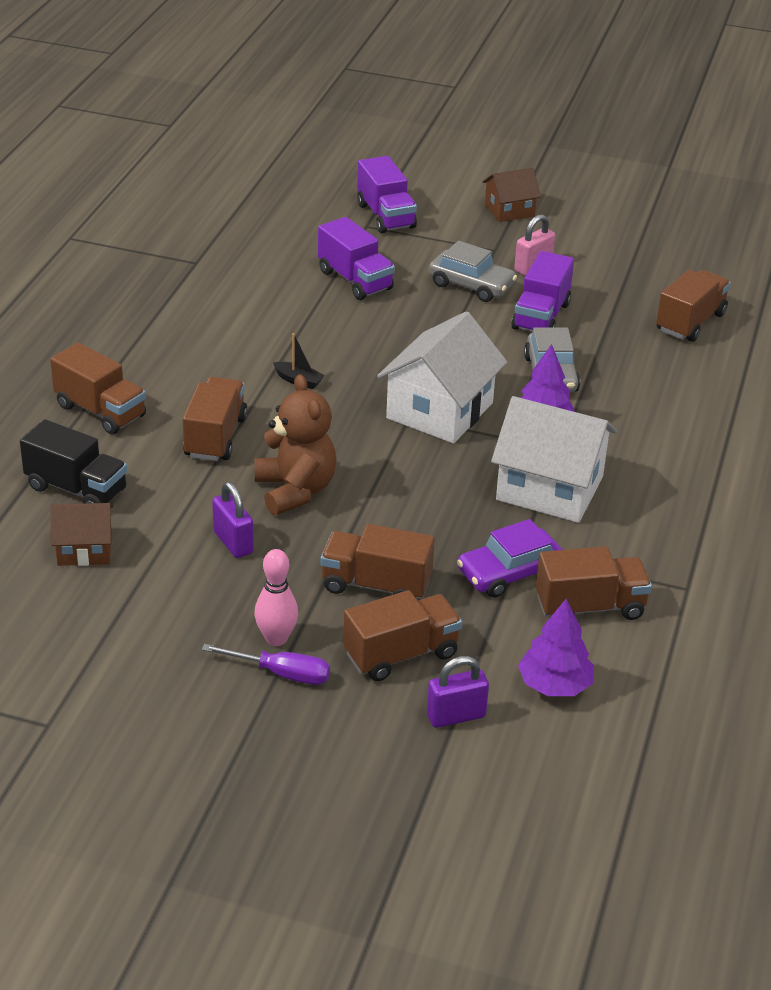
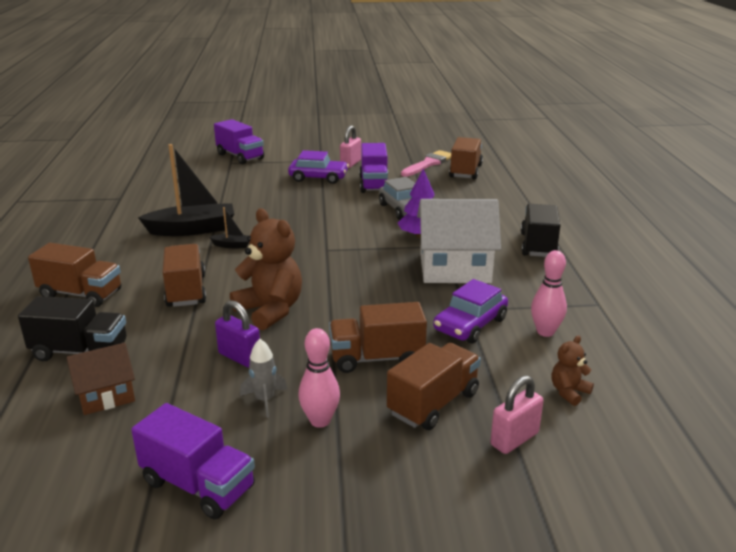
camera: 20 degrees left, 10 degrees down
(234, 600) = (264, 400): none -> grey rocket
(262, 342) = (192, 229): none -> black boat
(281, 674) = (342, 448): purple screwdriver -> none
(355, 280) = (239, 188): purple truck -> purple truck (198, 485)
(440, 410) = (345, 242): white house -> none
(456, 716) = (514, 439): purple padlock -> pink padlock
(471, 285) = (318, 178): grey car -> purple car
(509, 210) = (316, 143): brown house -> none
(554, 685) = (569, 392): purple tree -> brown teddy bear
(590, 607) = (545, 332): brown truck -> pink bowling pin
(646, 294) = (428, 164): none -> pink brush
(686, 481) = (538, 245): none -> black truck

